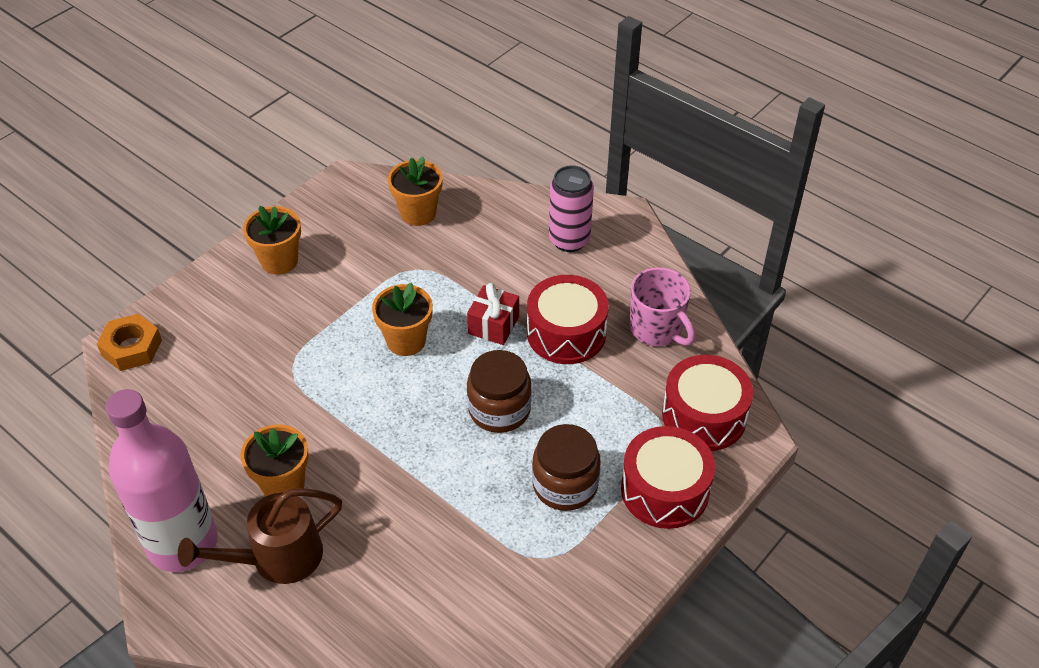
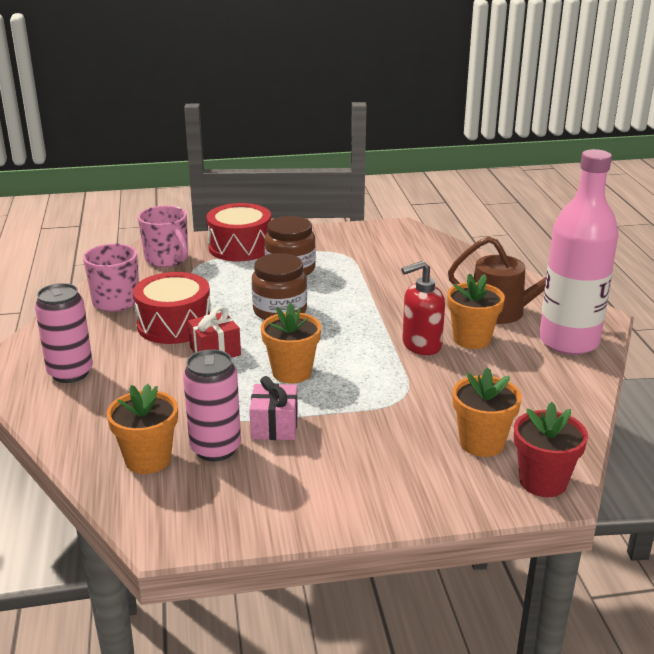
camera: 140 degrees left, 20 degrees down
(131, 348) = (543, 482): orange nut -> red flower pot
(279, 261) = (330, 487): orange flower pot -> orange flower pot (481, 443)
(325, 444) = (421, 345): none -> red soap dispenser
(364, 284) = (274, 426): none -> pink gift
(384, 244) = (215, 448): none -> pink can
(704, 416) = (167, 259): red drum -> pink mug

